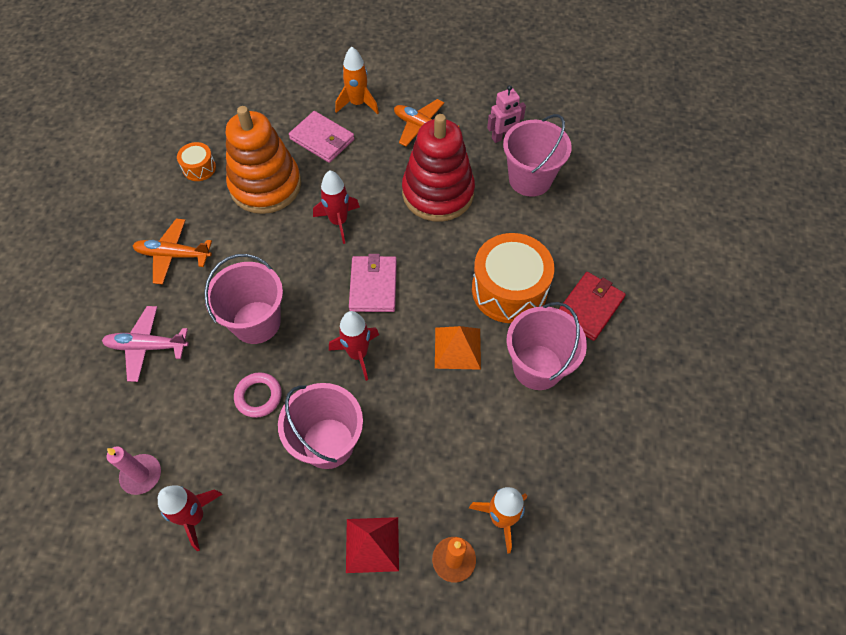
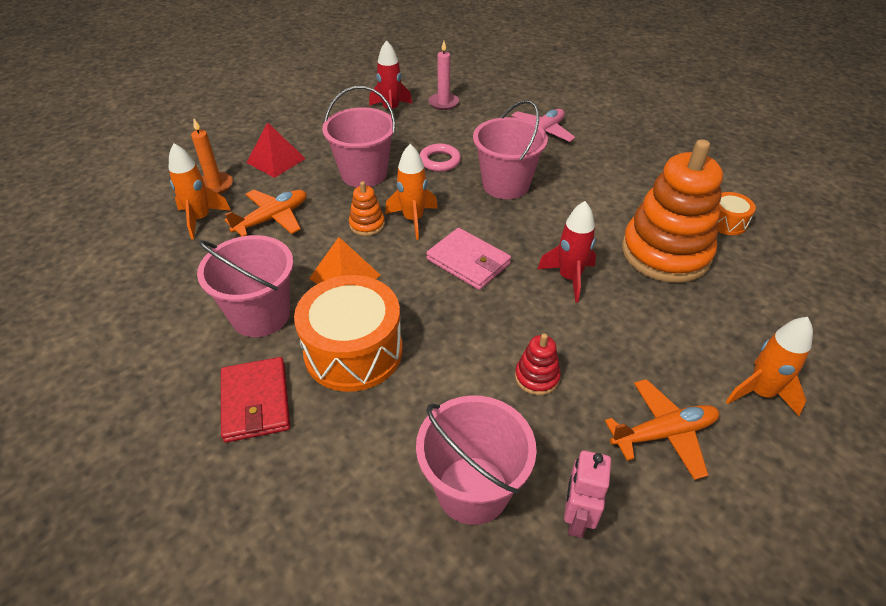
camera: 130 degrees right, 15 degrees down
(173, 255) = (622, 172): orange plane -> orange plane (272, 218)
(322, 139) = (709, 326): pink wallet -> none
(358, 354) = (413, 219): red rocket -> orange rocket
(392, 381) = (367, 224): none -> orange stacking toy
(438, 193) = (537, 377): red stacking toy -> red stacking toy, size x0.42

